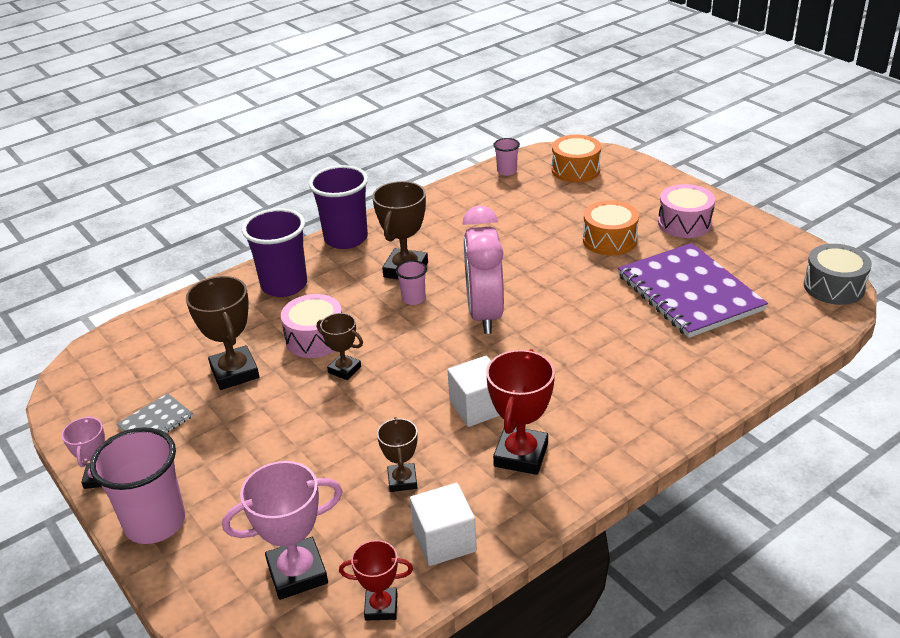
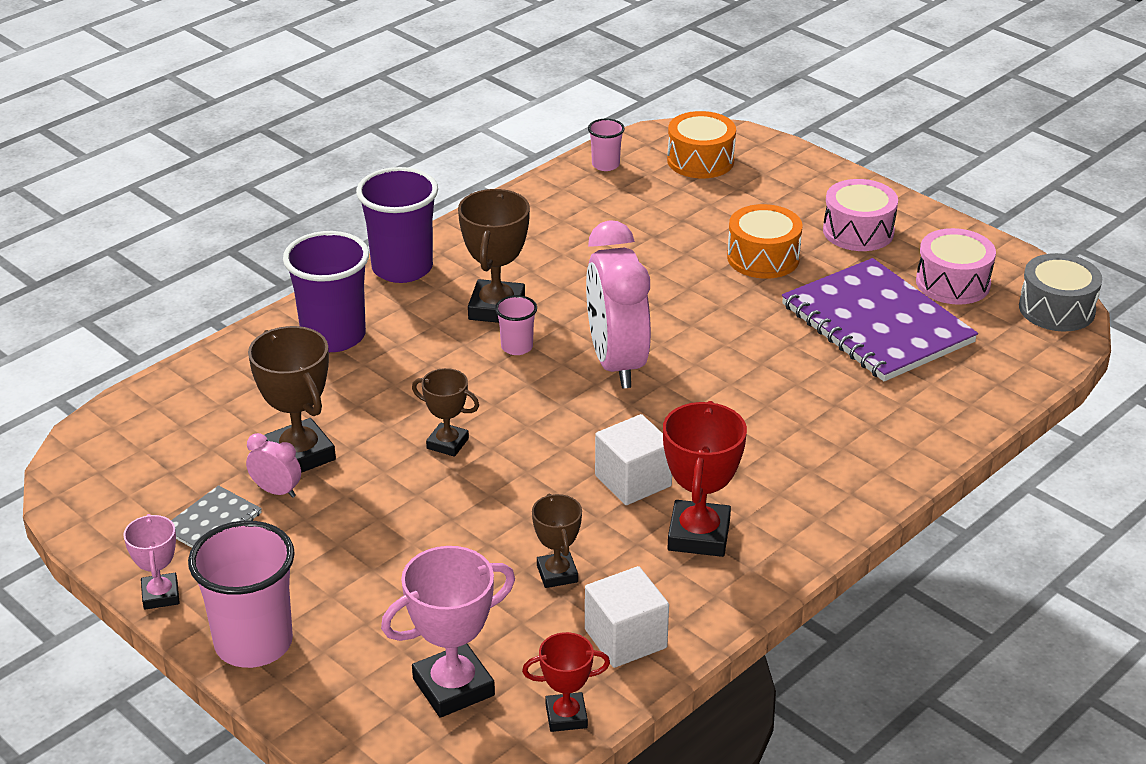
camera: 10 degrees left, 0 degrees up
(209, 400) = (276, 491): none -> pink clock
(315, 338) = (397, 405): pink drum -> pink drum (953, 283)

